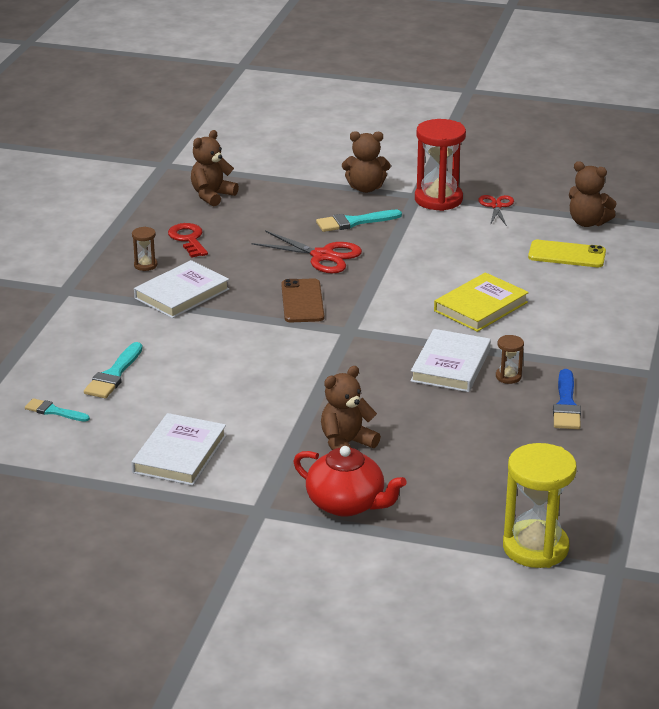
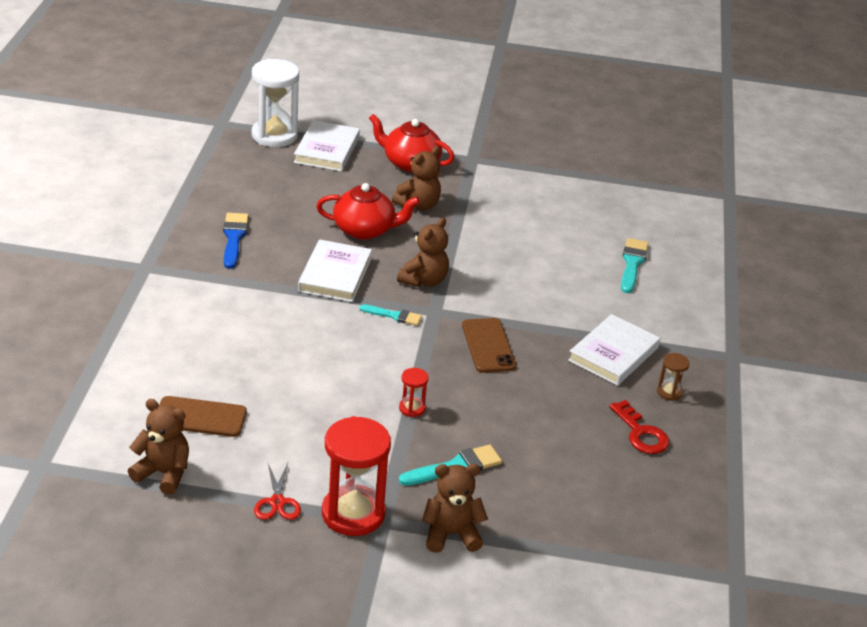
camera: 170 degrees right, 5 degrees up
(54, 411) = (662, 231): turquoise brush -> turquoise brush (394, 316)
(179, 454) = (546, 197): white book -> white book (327, 150)
(212, 195) = (645, 513): brown teddy bear -> brown teddy bear (424, 280)
(322, 256) = (481, 409): red scissors -> none
(384, 258) = (412, 408): none -> red hourglass
(415, 413) = (365, 230): none -> red teapot
(480, 306) = (304, 342): yellow book -> none
(508, 377) = (282, 264): brown hourglass -> none
(535, 547) = (274, 135): yellow hourglass -> white hourglass
(567, 255) = (200, 417): yellow phone -> brown phone

